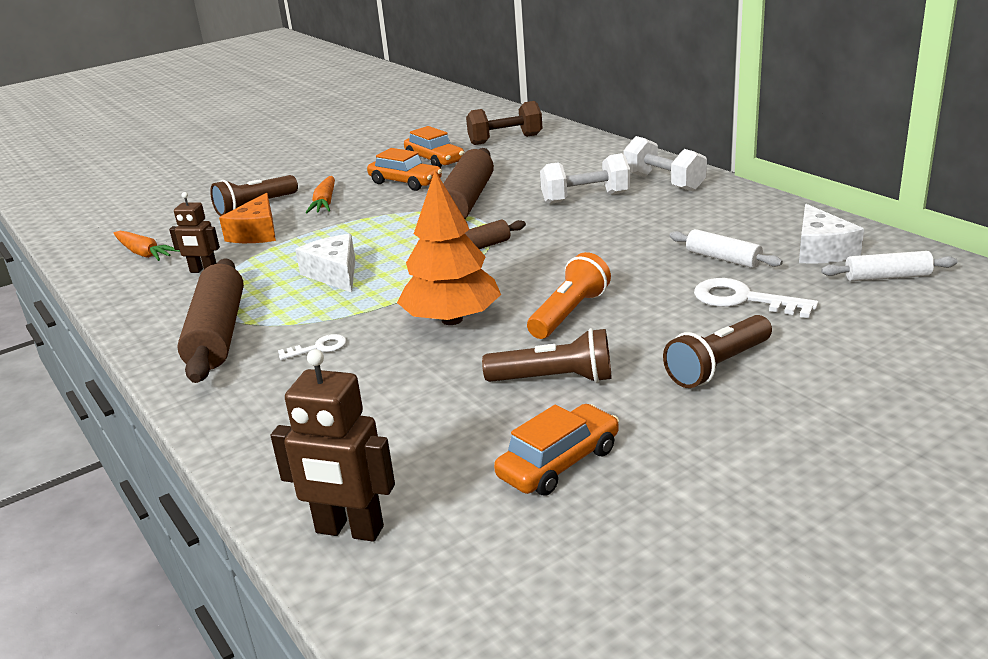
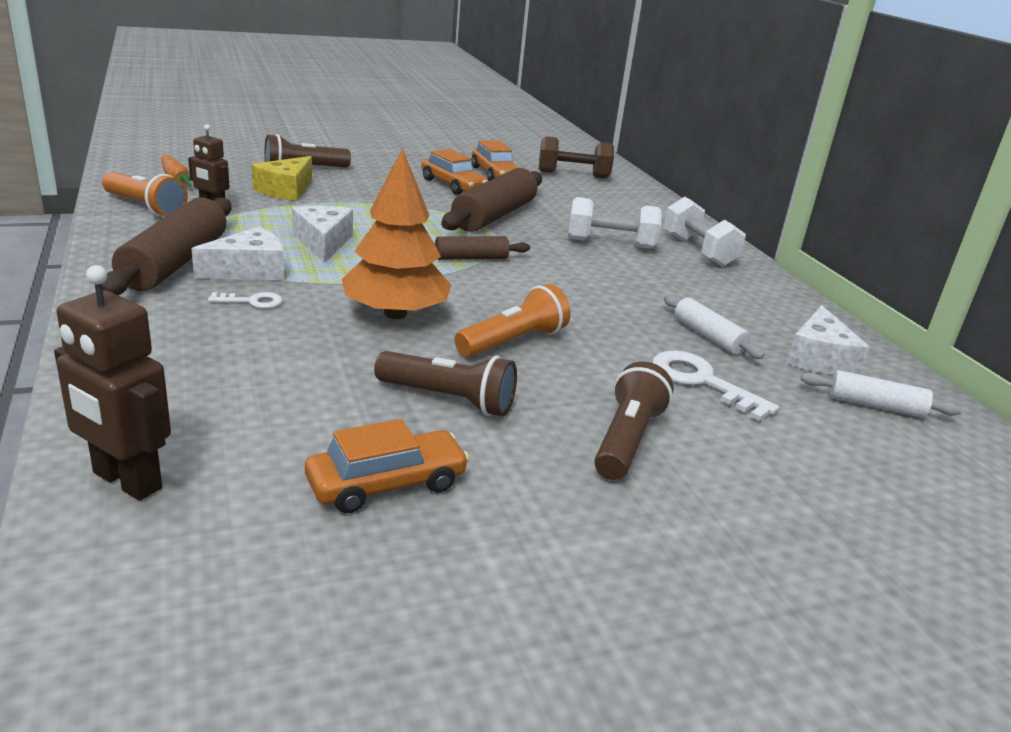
camera: 10 degrees right, 0 degrees up
(140, 289) = (146, 207): none -> orange flashlight
(256, 233) = (286, 190): orange cheese -> yellow cheese
(291, 320) = (250, 270): none -> white cheese
(325, 203) = (367, 182): orange carrot -> none
(718, 366) = (626, 440): brown flashlight -> brown flashlight turned 135 degrees clockwise

